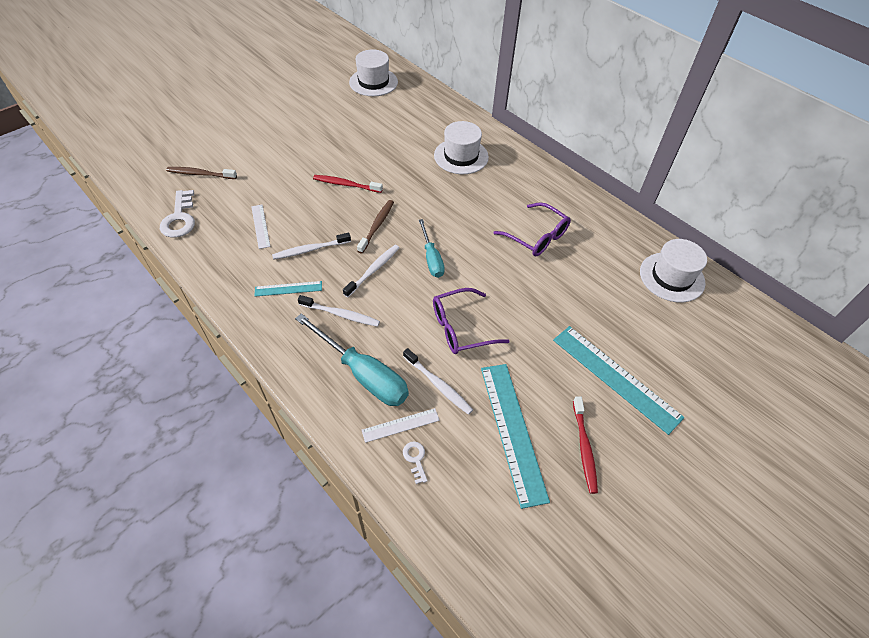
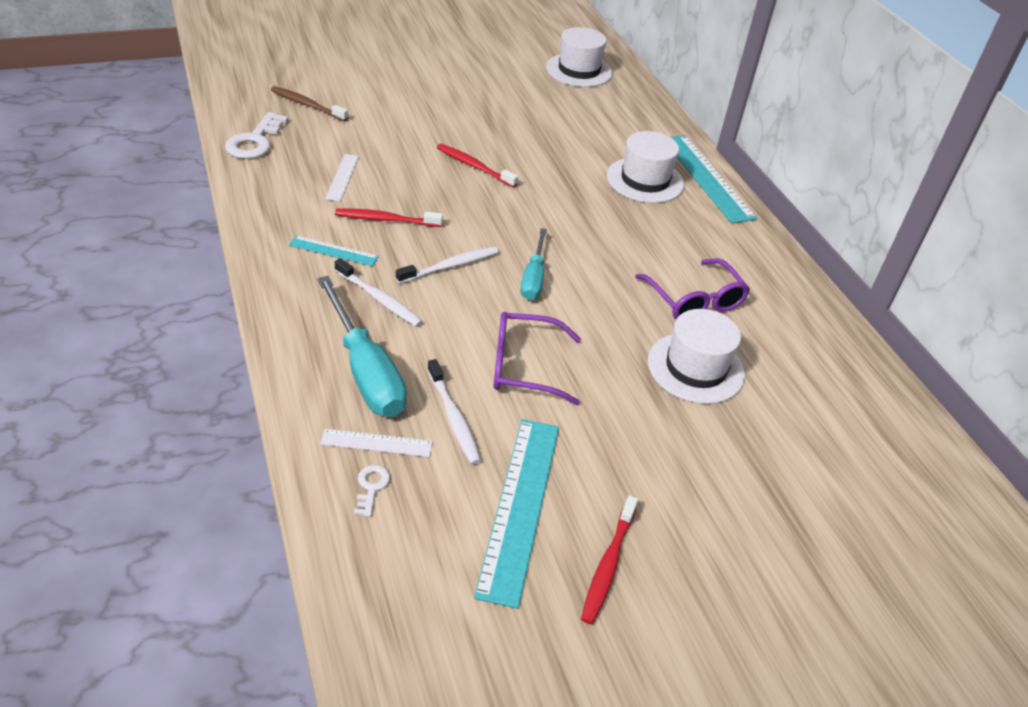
camera: 20 degrees right, 10 degrees down
(310, 250) = (386, 220): white toothbrush -> red toothbrush
(376, 226) = (485, 221): brown toothbrush -> none
(615, 377) = (707, 500): turquoise ruler -> turquoise ruler (707, 177)
(672, 277) = (869, 412): white hat -> white hat (695, 368)

